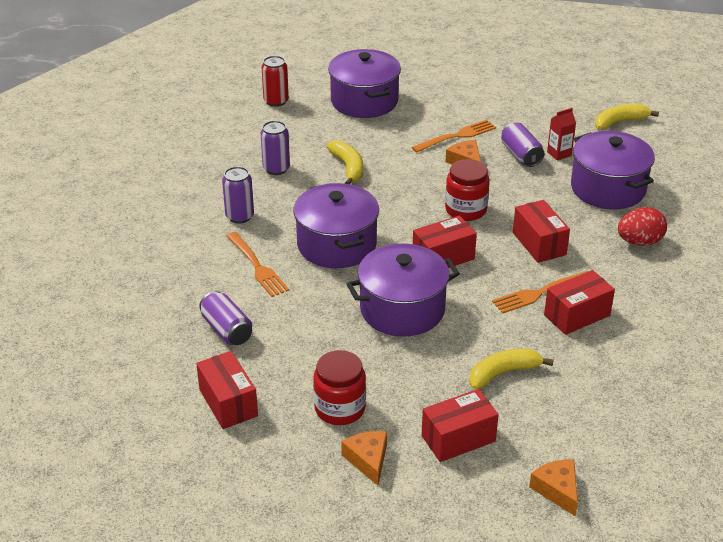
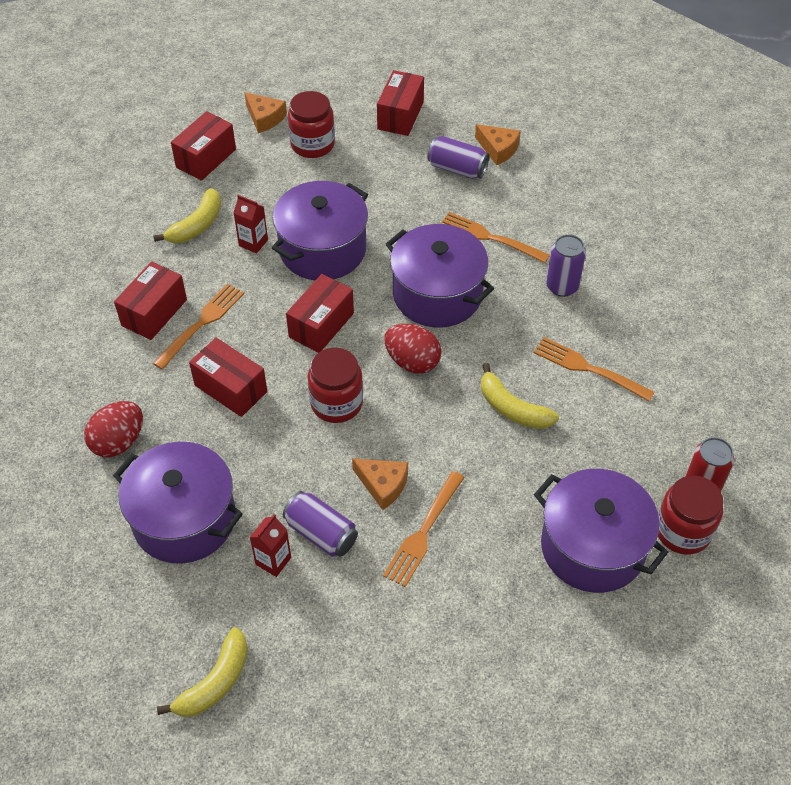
camera: 150 degrees right, 15 degrees up
(228, 403) = (400, 115): red box -> red box turned 75 degrees clockwise
(276, 169) = (588, 368): purple can -> orange fork
(307, 91) = (682, 531): none -> red jar
(393, 213) = (412, 361): none -> red egg
(459, 338) = (253, 243): none -> red carton
(557, 490) = (112, 151): orange cheese -> orange cheese (498, 149)

